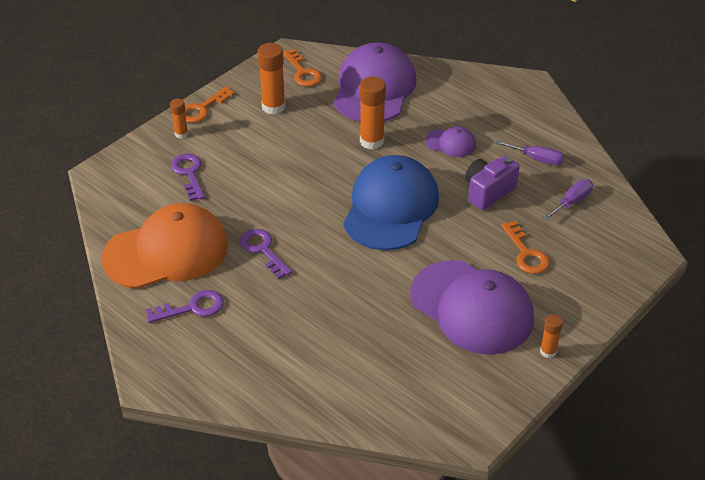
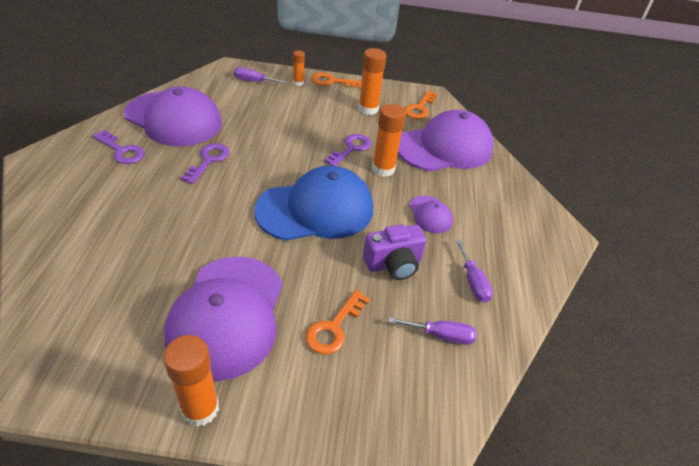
camera: 50 degrees right, 0 degrees up
(148, 165) = (254, 81): none -> purple screwdriver
(166, 251) = (174, 119): orange cap -> purple cap
(189, 174) = (261, 99): purple key -> purple key (351, 149)
(488, 192) = (393, 264): purple camera -> purple camera turned 150 degrees clockwise
(548, 351) = (200, 409): orange glue stick -> orange glue stick, size x1.79

